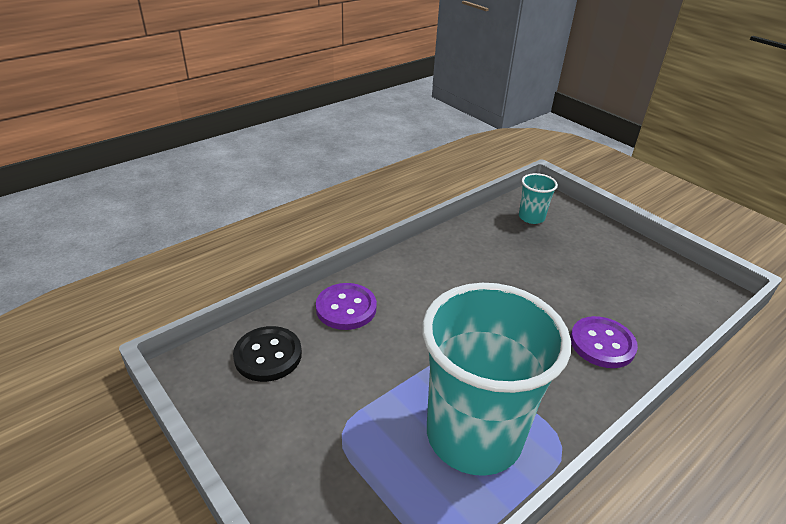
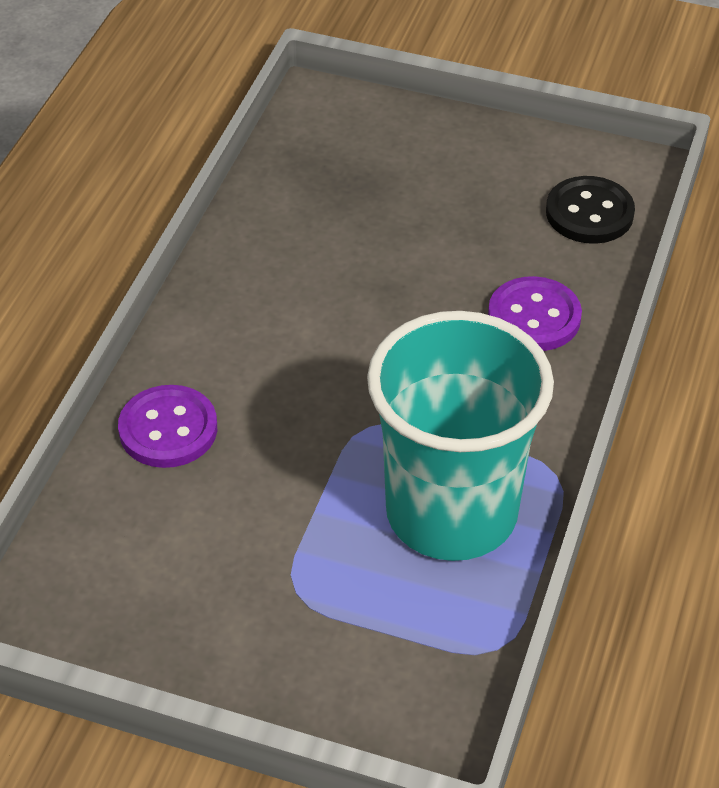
camera: 30 degrees left, 10 degrees up
(268, 355) = (118, 548): black button -> black button (589, 213)
(531, 217) = (329, 148): turquoise cup -> none

